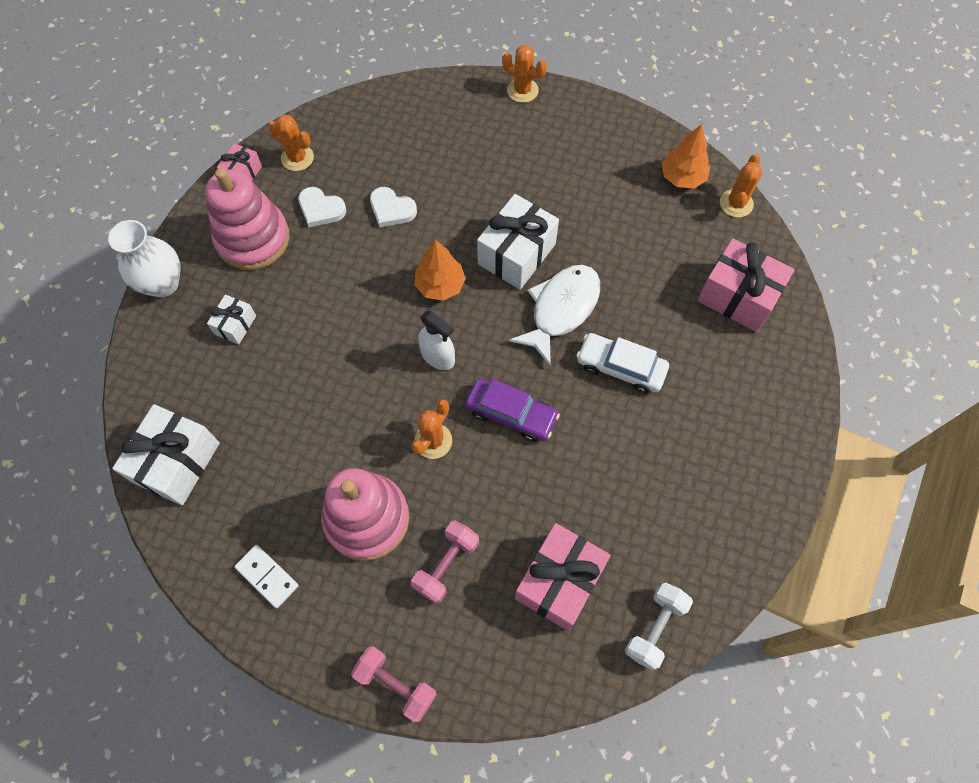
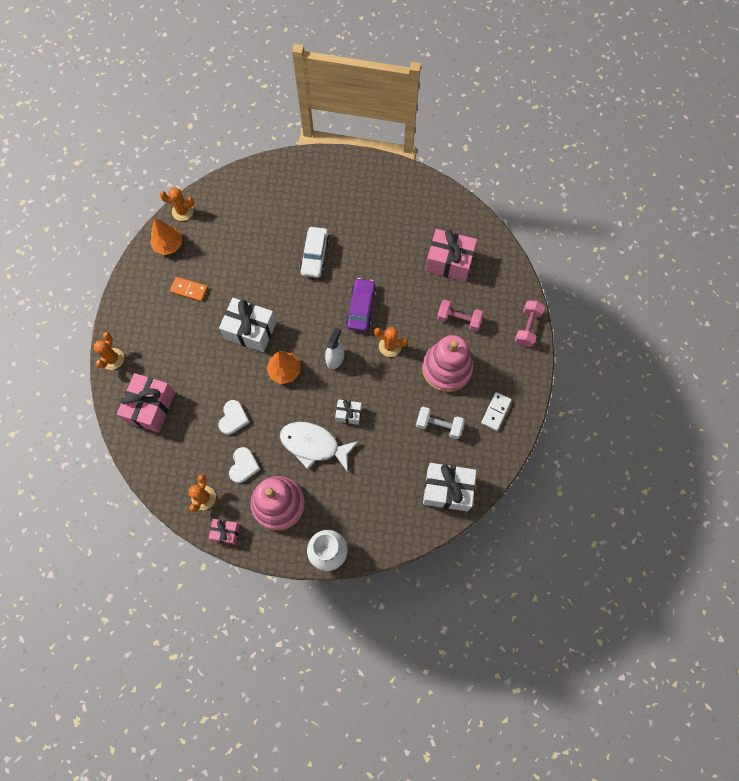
camera: 105 degrees left, 5 degrees up
(235, 325) = (346, 490): white gift -> white gift (348, 414)
(561, 309) = (284, 296): white fish -> white fish (314, 445)
(602, 191) = (189, 290): none -> orange domino
(655, 628) = (458, 213): white dumbbell -> white dumbbell (439, 425)
(737, 296) = (251, 201): pink gift -> pink gift (151, 407)

